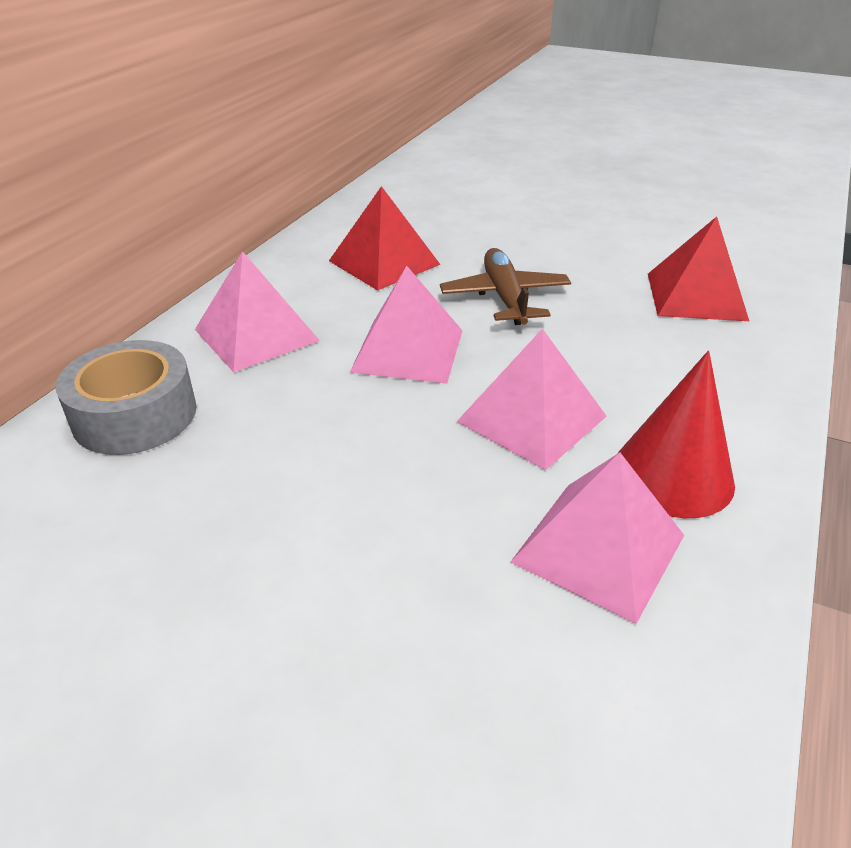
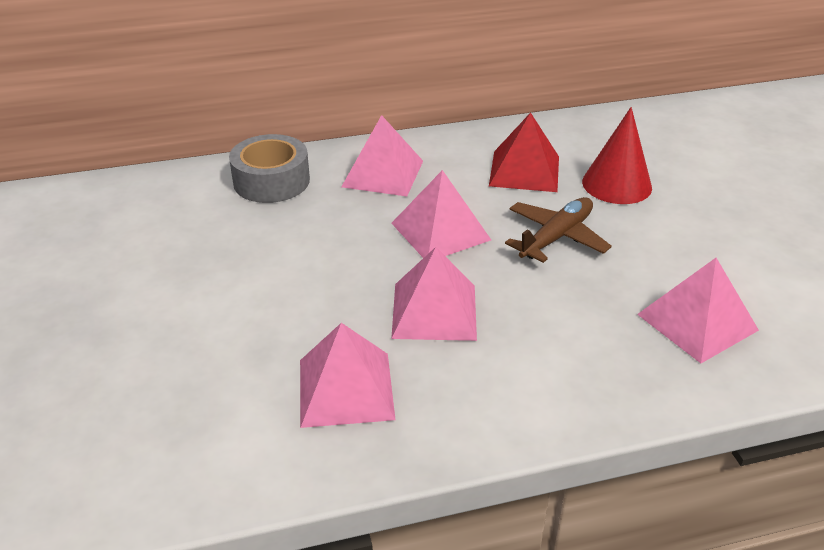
camera: 50 degrees right, 0 degrees up
(672, 475) = (449, 393): red cone -> red cone (616, 184)
(696, 296) = (697, 322): red pyramid -> pink pyramid

